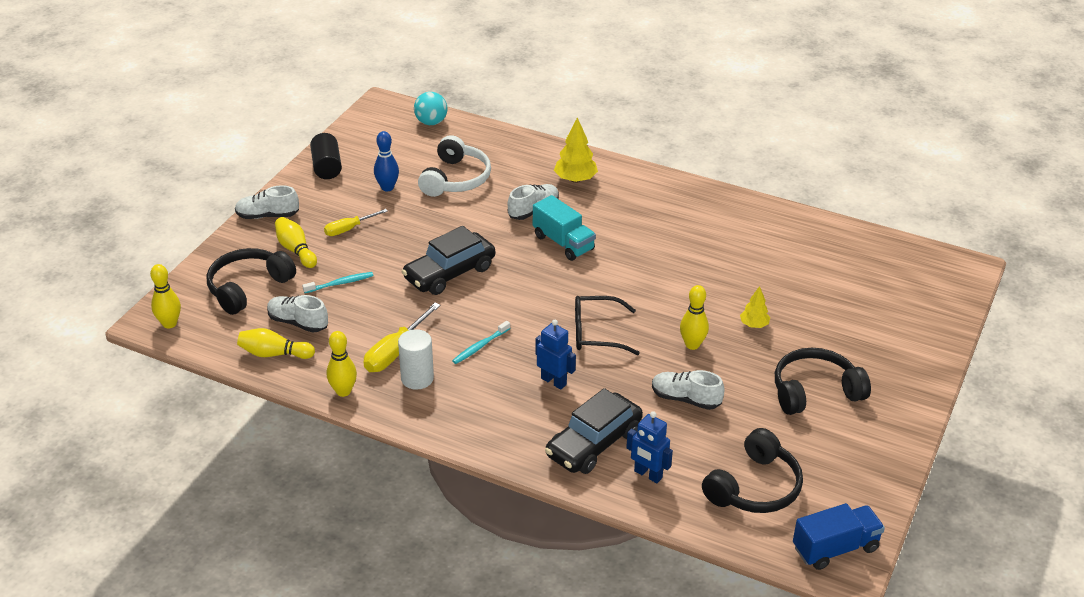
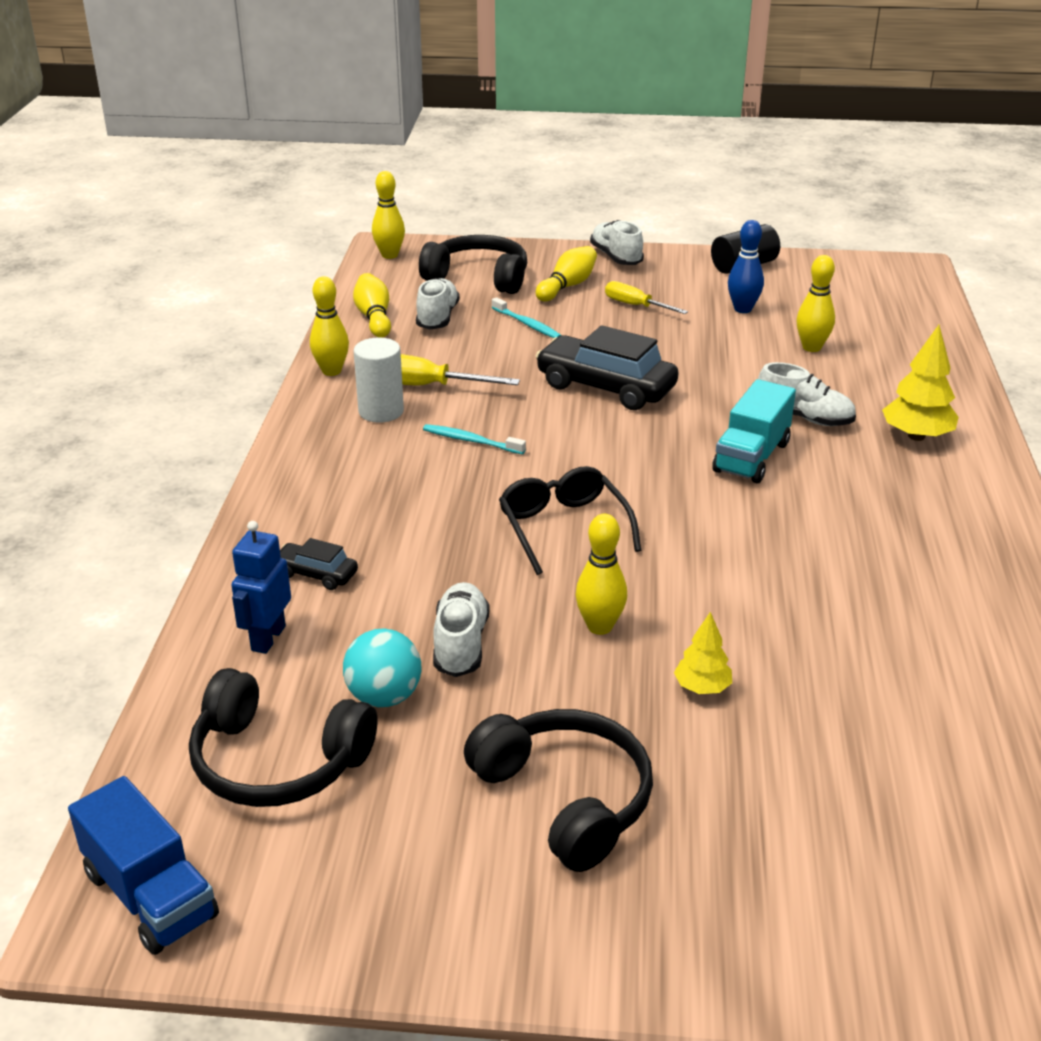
camera: 70 degrees right, 5 degrees down
(431, 122) = (916, 305): turquoise ball -> turquoise ball (384, 696)
(455, 179) = (811, 347): white headphones -> yellow bowling pin
(554, 381) = (433, 513): blue robot -> none
(594, 444) = (316, 574): black car -> black car, size x0.49

